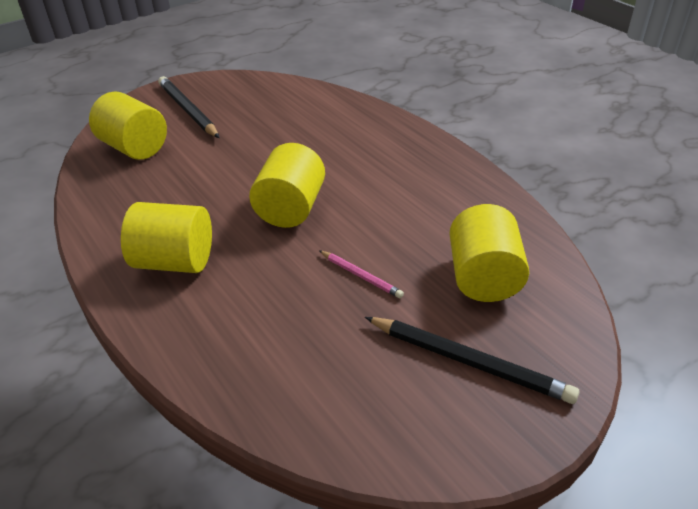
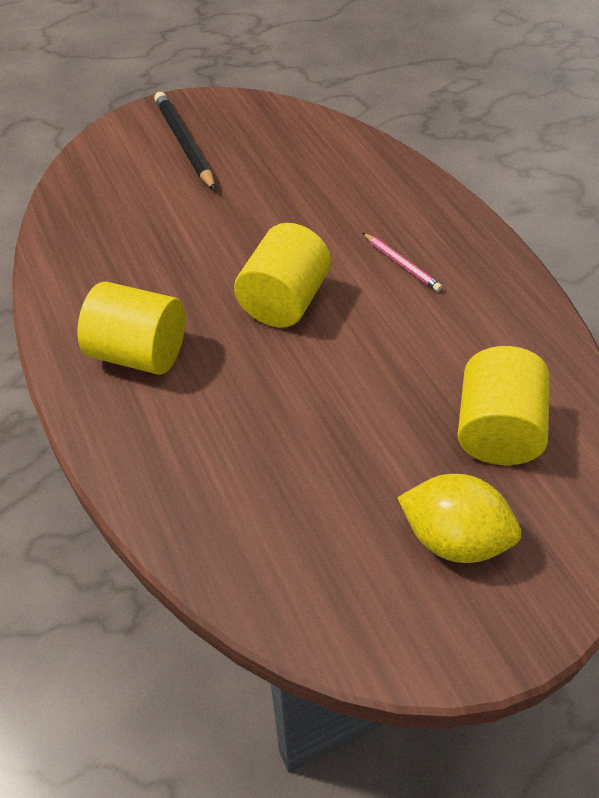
camera: 10 degrees right, 10 degrees up
(134, 148) = (114, 190): yellow cylinder -> none
(361, 276) = (350, 405): pink pencil -> pink pencil (401, 264)
(469, 361) = (453, 538): black pencil -> yellow lemon

